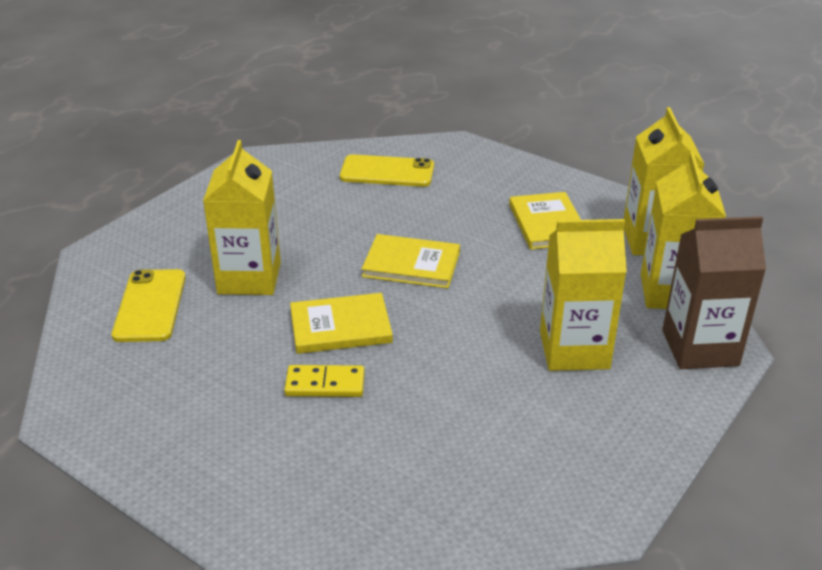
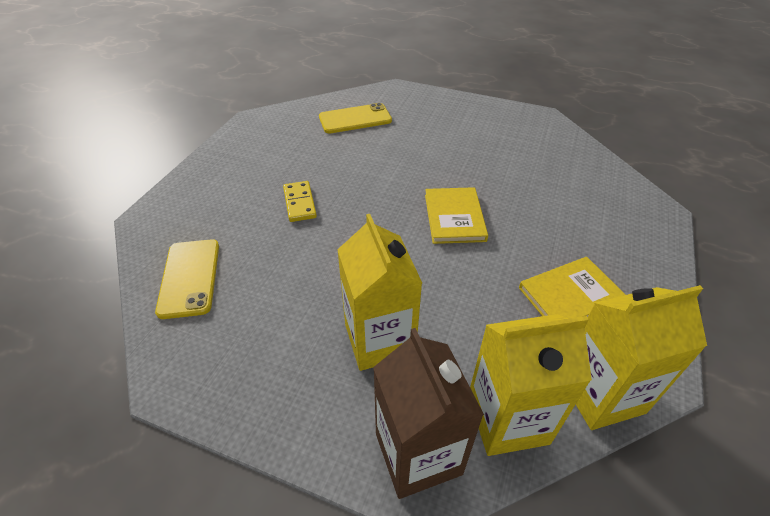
camera: 75 degrees right, 10 degrees up
(249, 278) = (399, 147): yellow carton -> none
(340, 327) = (362, 197): yellow book -> none
(387, 172) = (577, 179): yellow phone -> yellow phone (189, 278)

